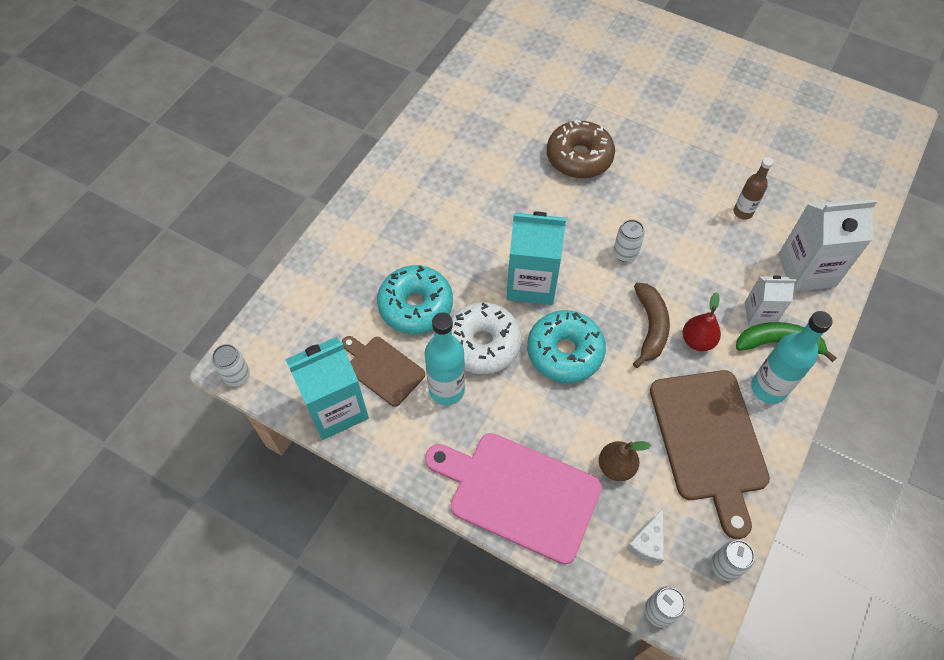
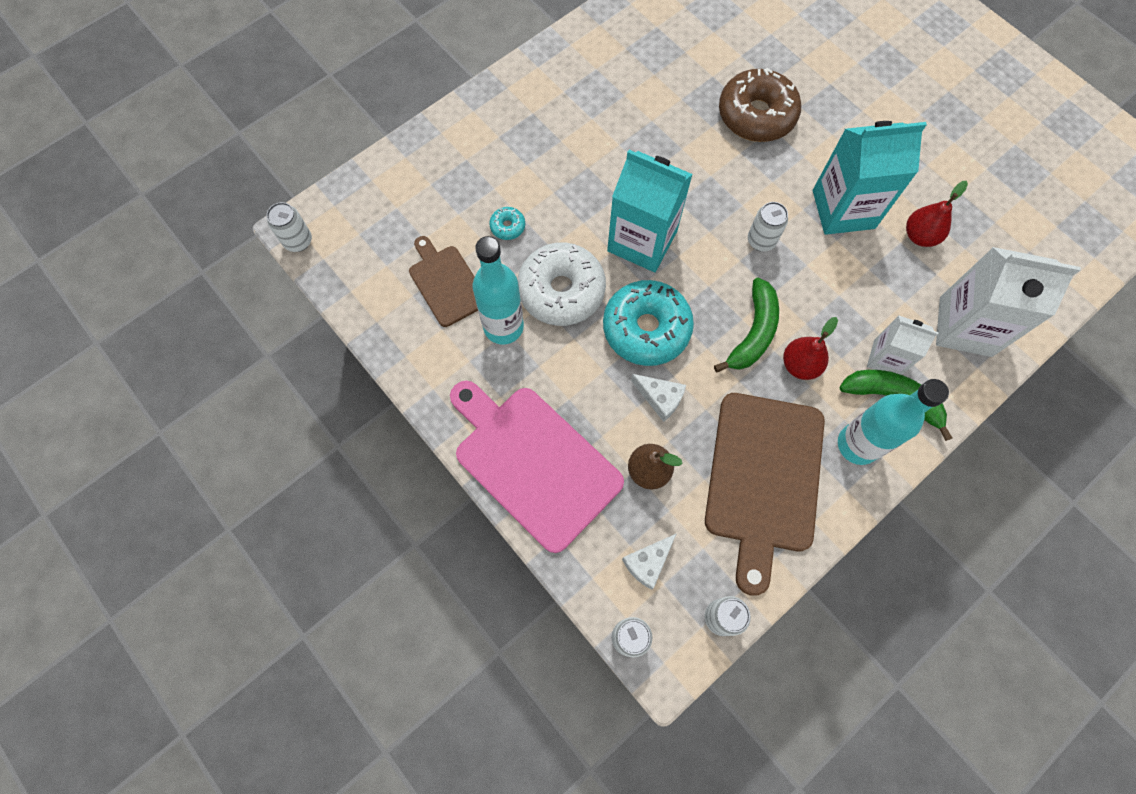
camera: 20 degrees right, 10 degrees up
(336, 408) = (383, 308): turquoise carton -> turquoise carton (843, 209)
(415, 306) = (507, 226): turquoise donut -> turquoise donut, size x0.42
(600, 404) = (660, 398): none -> white cheese
(650, 327) = (753, 332): brown banana -> green banana
(743, 212) = (920, 236): brown bottle -> red pear

